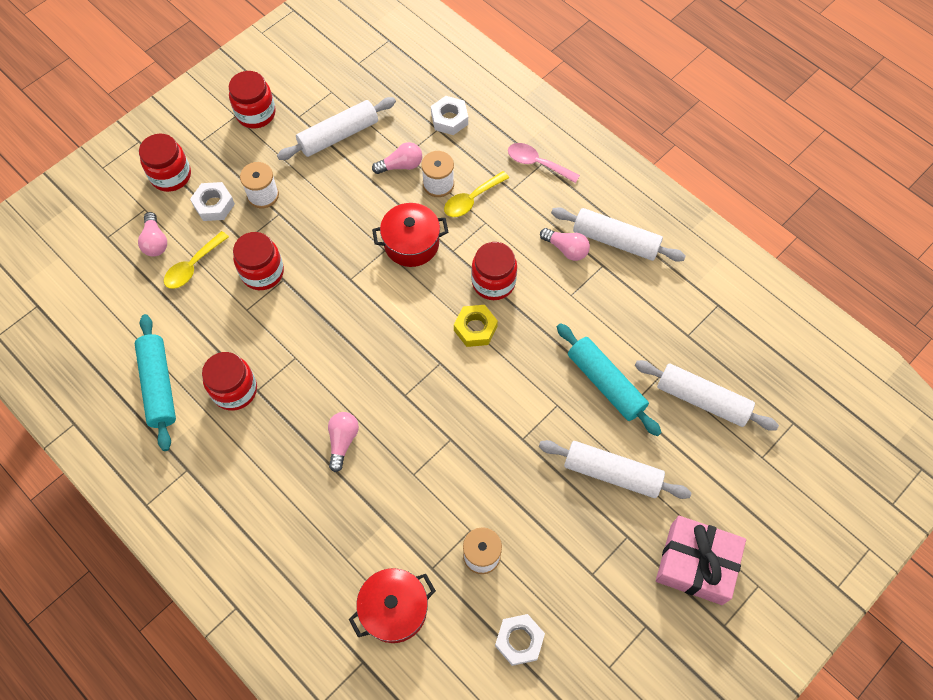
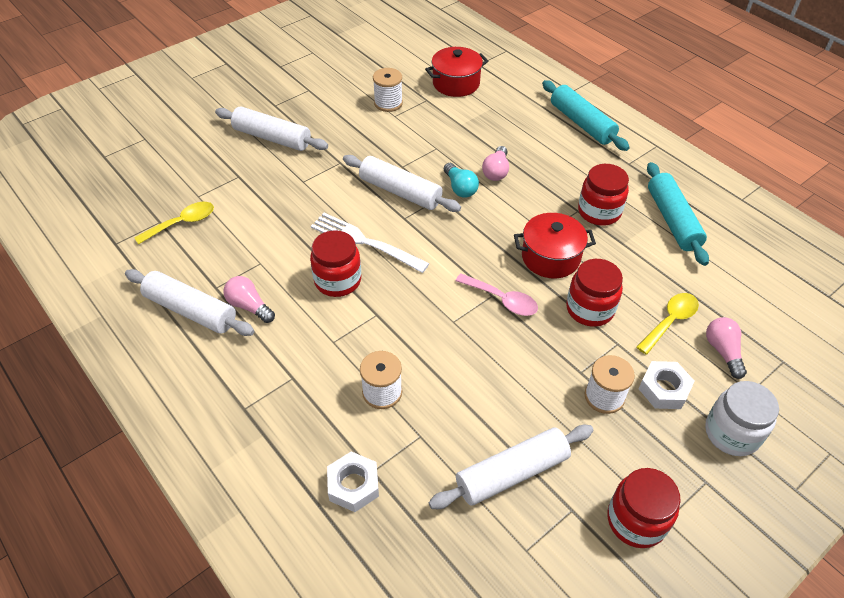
camera: 175 degrees left, 15 degrees down
(171, 175) = (731, 433): red jar -> white jar
(383, 411) = (460, 188): none -> turquoise light bulb
(401, 165) = (427, 421): pink light bulb -> none
(411, 244) = (422, 325): red pot -> red pot (550, 257)
(472, 199) = (343, 370): yellow spoon -> yellow spoon (182, 223)
(475, 328) = (365, 242): yellow nut -> white fork
(519, 640) = (370, 66): white nut -> none
(537, 163) = (250, 409): pink spoon -> pink spoon (501, 300)
(605, 383) = (253, 193): turquoise rolling pin -> turquoise rolling pin (581, 123)
(696, 564) = (230, 89): pink gift -> none
(702, 400) = (173, 176): white rolling pin -> white rolling pin (400, 192)

